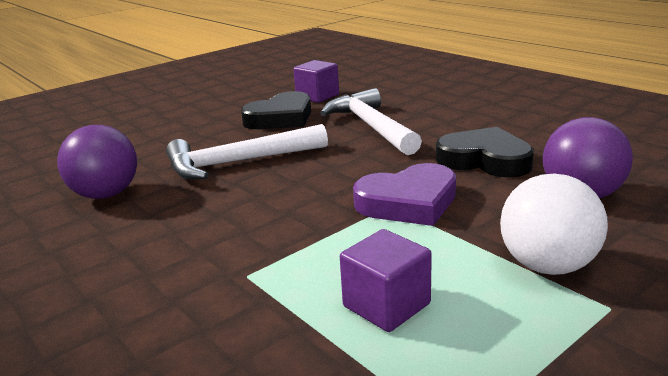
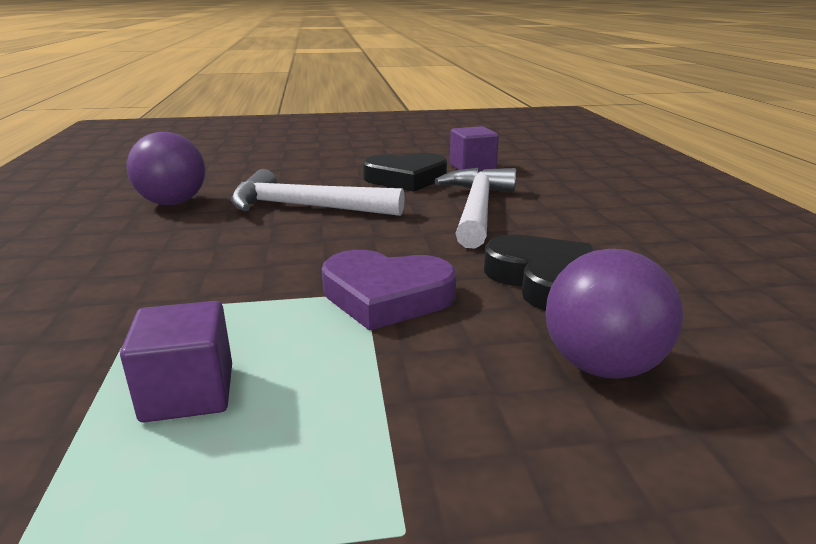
camera: 30 degrees right, 0 degrees up
(547, 265) = (415, 433): white ball -> none

